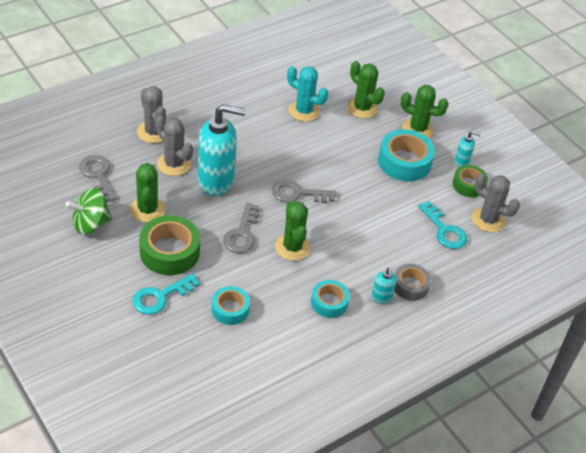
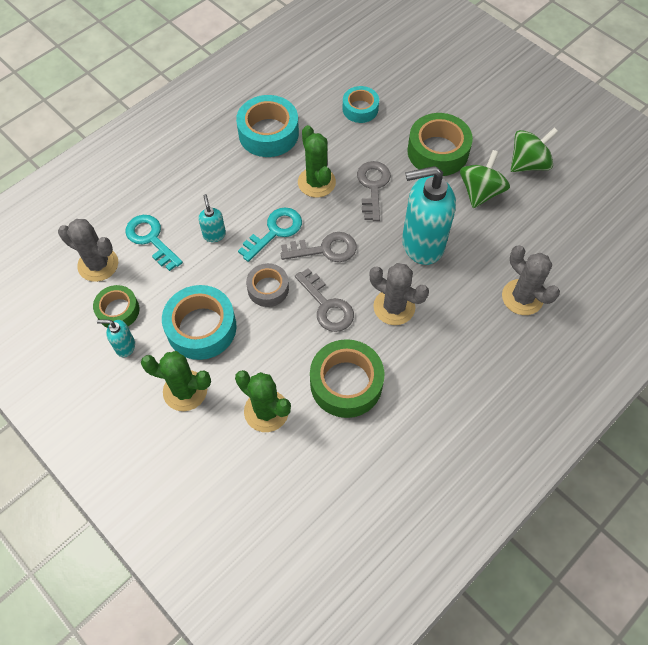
camera: 175 degrees right, 15 degrees up
(98, 176) = (552, 221): grey key -> grey key (326, 305)
(147, 210) = (480, 192): green cactus -> green spinning top
(161, 297) = (427, 107): turquoise key -> turquoise key (274, 231)
(173, 164) = (478, 256): grey cactus -> grey cactus (394, 307)
(304, 111) = (346, 383): turquoise cactus -> green tape
(329, 302) = (268, 133): turquoise tape -> turquoise tape, size x1.64
(381, 297) = (217, 148): turquoise soap dispenser -> turquoise soap dispenser (214, 235)
(410, 286) = (188, 166): grey tape -> grey tape (268, 288)

